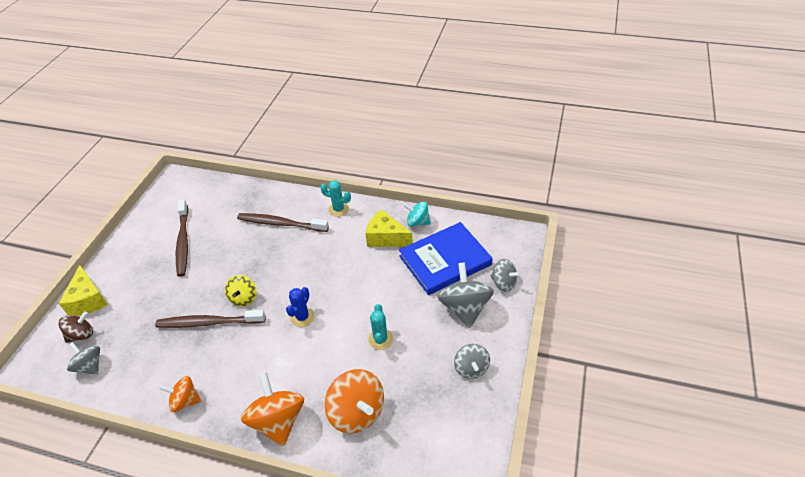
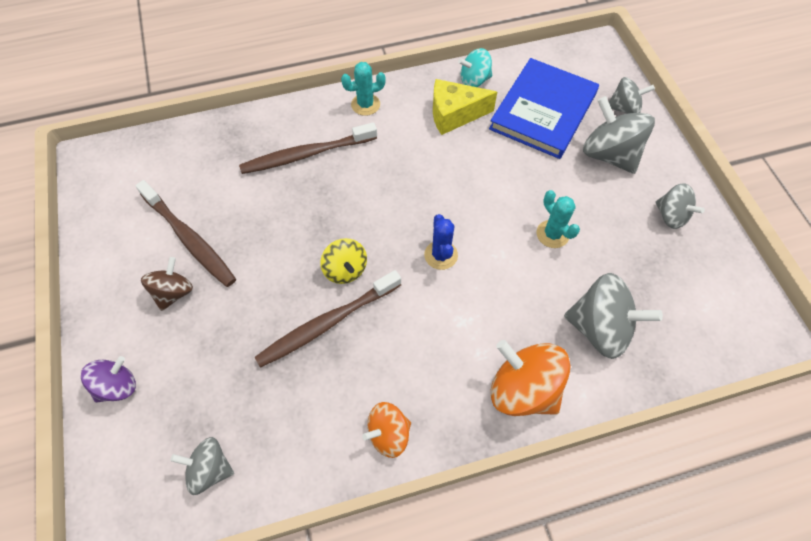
camera: 35 degrees left, 15 degrees up
(81, 335) = (155, 437): brown spinning top -> brown spinning top (173, 292)
(88, 300) = (117, 386): yellow cheese -> purple spinning top
(357, 412) = (600, 328): orange spinning top -> grey spinning top

